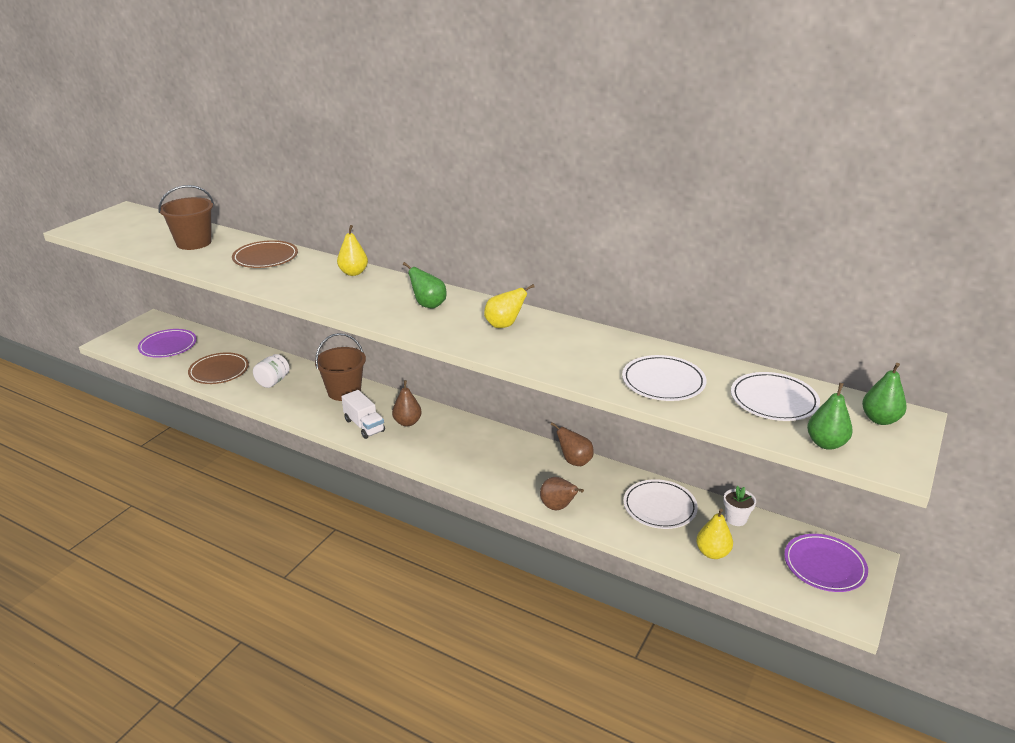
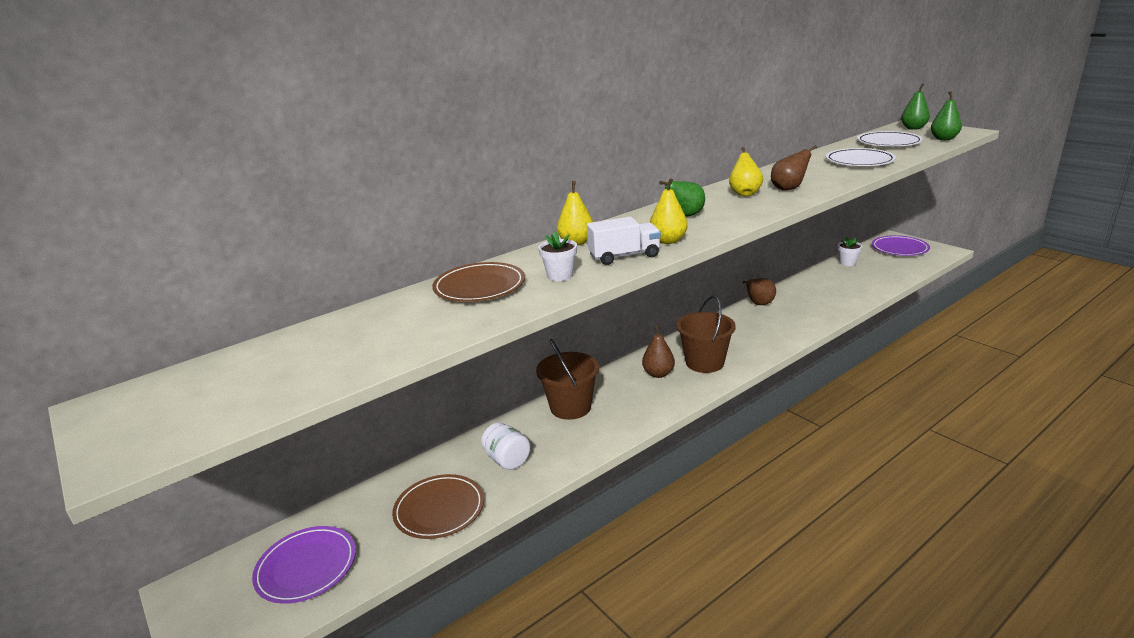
camera: 65 degrees left, 5 degrees down
(194, 243) = (361, 335): brown bucket -> brown bucket (704, 363)
(286, 279) = (560, 276): none -> white flower pot
(364, 425) = (650, 400): white truck -> white truck (624, 256)
(558, 507) = (821, 319): brown pear -> brown pear (789, 188)
(659, 507) = (829, 283): white plate -> none
(712, 553) = (885, 276): yellow pear -> yellow pear (668, 241)

